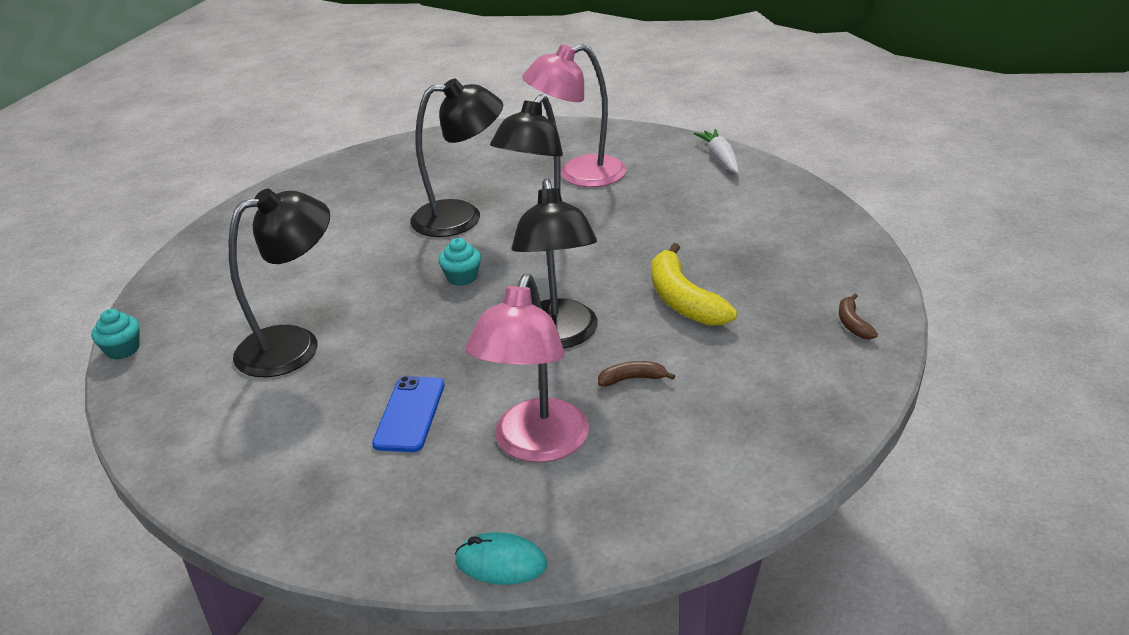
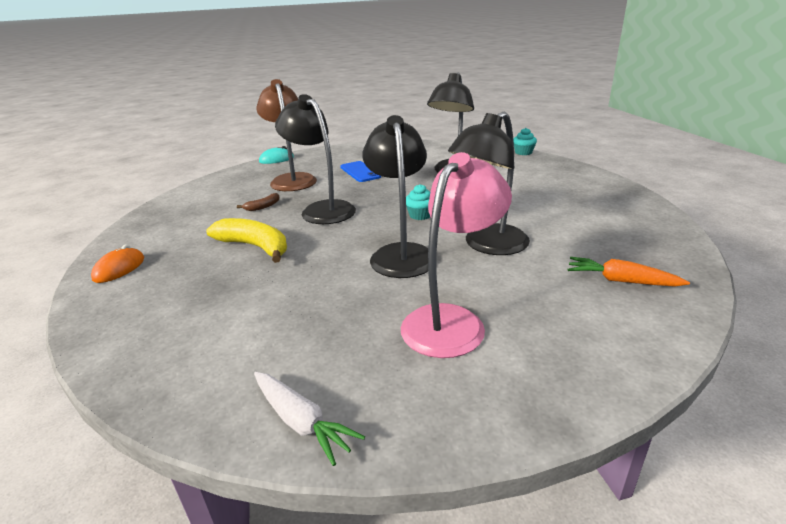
camera: 145 degrees right, 5 degrees down
(428, 161) = (621, 281): none -> orange carrot
(535, 445) = (292, 179): pink lamp -> brown lamp
(853, 324) = (119, 269): brown banana -> orange mouse

